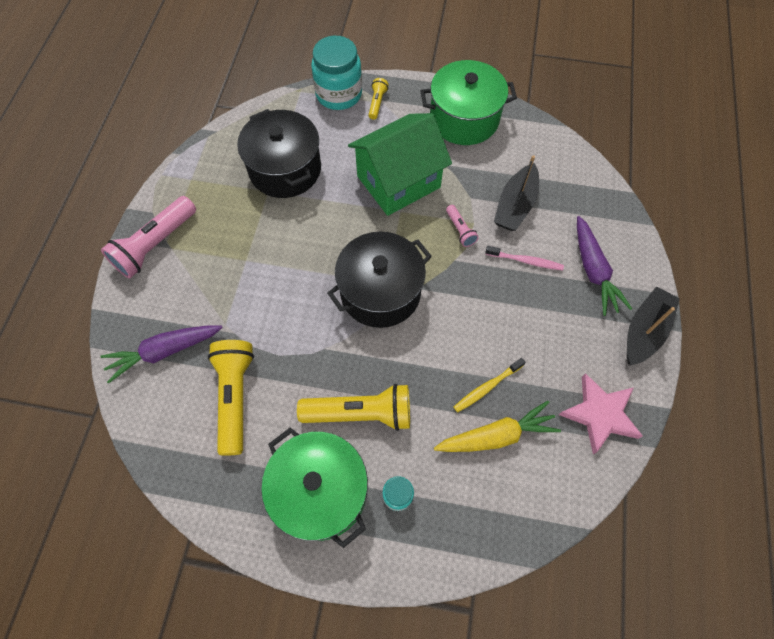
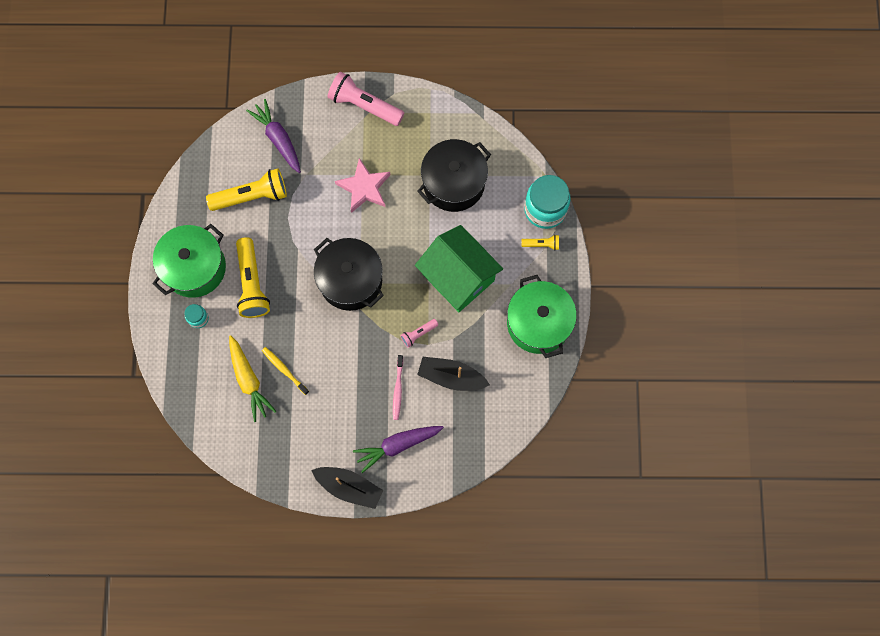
camera: 80 degrees right, 10 degrees up
(600, 414) = (275, 454): pink star -> pink star (364, 188)

